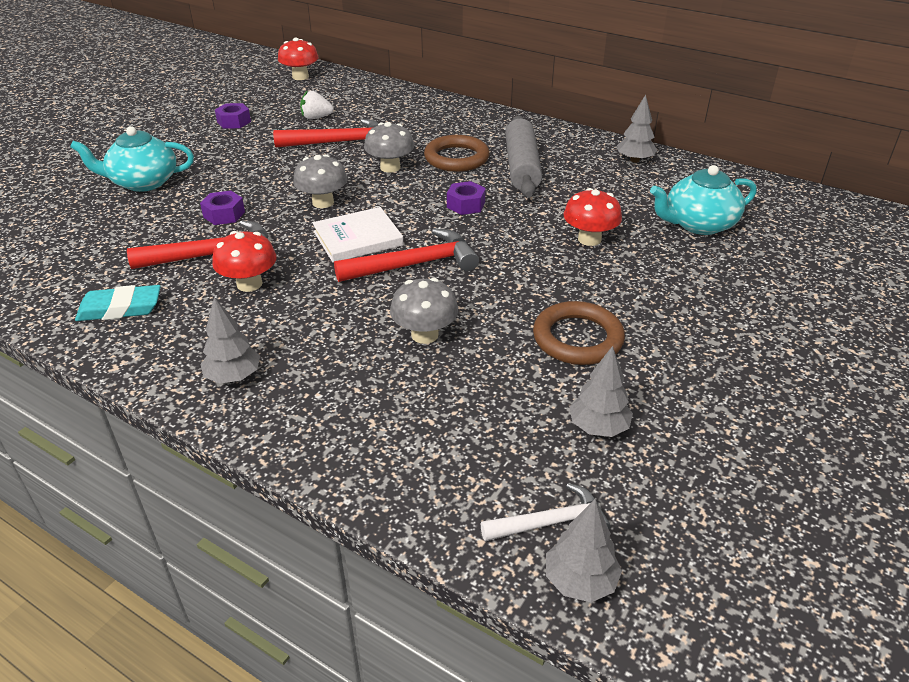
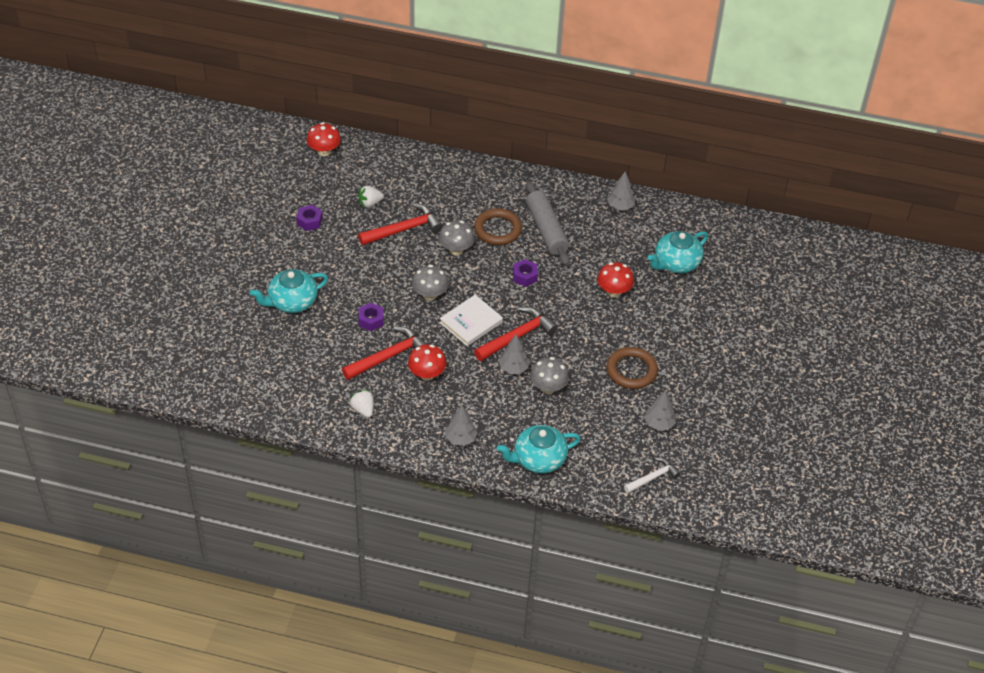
camera: 20 degrees left, 10 degrees up
(120, 308) = (363, 410): turquoise eraser -> white strawberry
(344, 437) = (538, 459): none -> turquoise teapot
(580, 581) = (673, 500): grey tree -> grey tree (513, 368)

